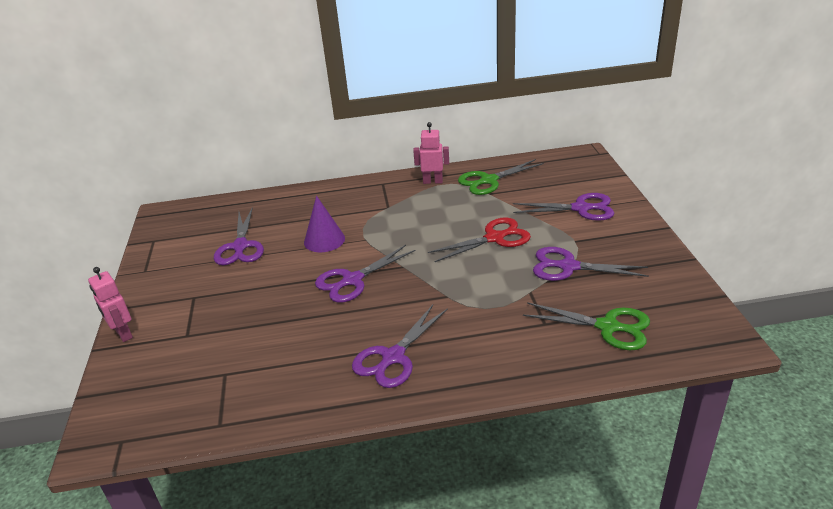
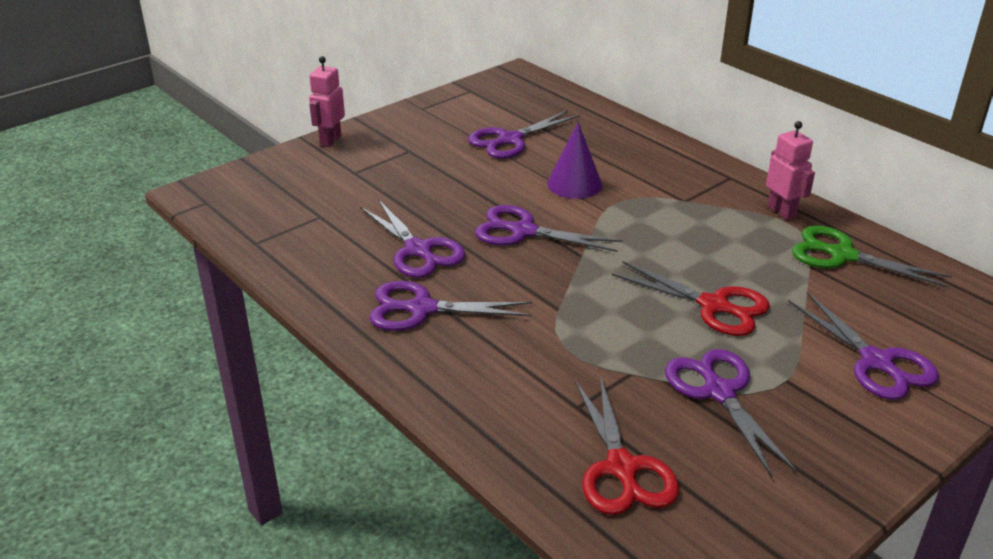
camera: 55 degrees right, 0 degrees up
(323, 336) = (418, 250): none -> purple scissors
(607, 327) = (621, 468): green scissors -> red scissors

